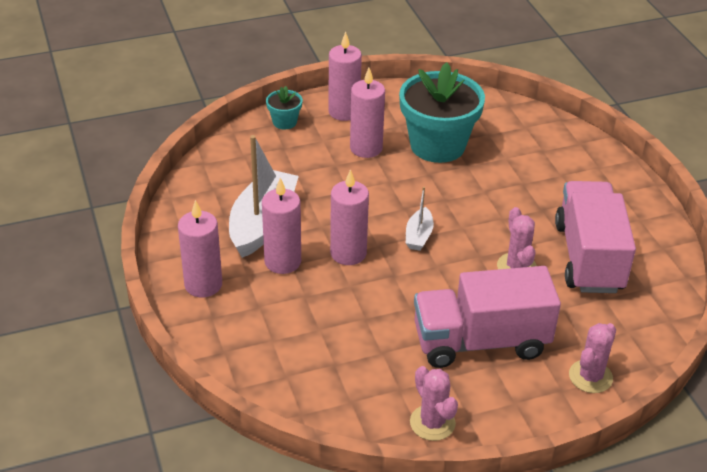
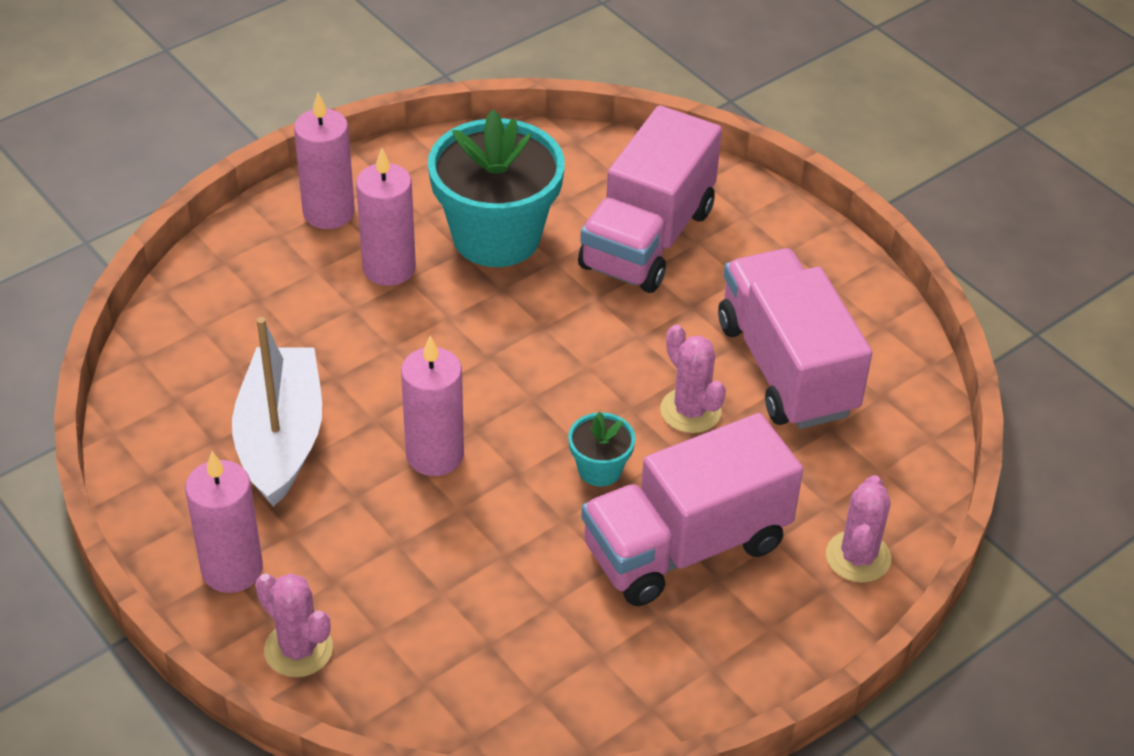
camera: 20 degrees left, 5 degrees up
(282, 262) = (340, 496): pink candle -> none
(284, 122) = (241, 253): turquoise flower pot -> turquoise flower pot (600, 469)
(418, 236) = (528, 397): white boat -> none
(432, 423) = (668, 695): pink cactus -> pink cactus (298, 649)
(530, 166) = (647, 238): none -> pink truck

